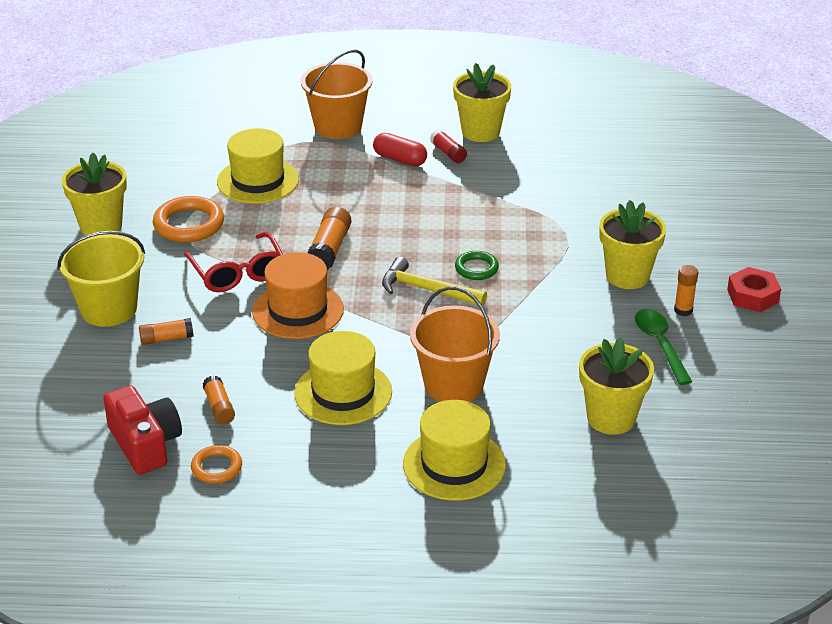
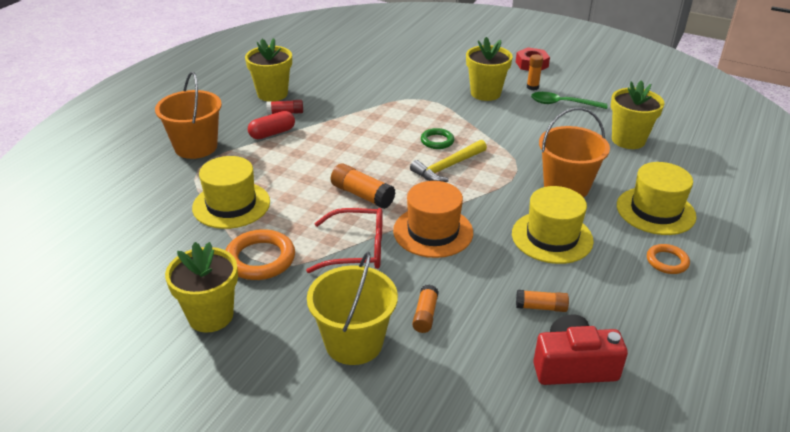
camera: 65 degrees left, 0 degrees up
(217, 467) = (622, 329): orange ring -> orange ring (667, 261)

